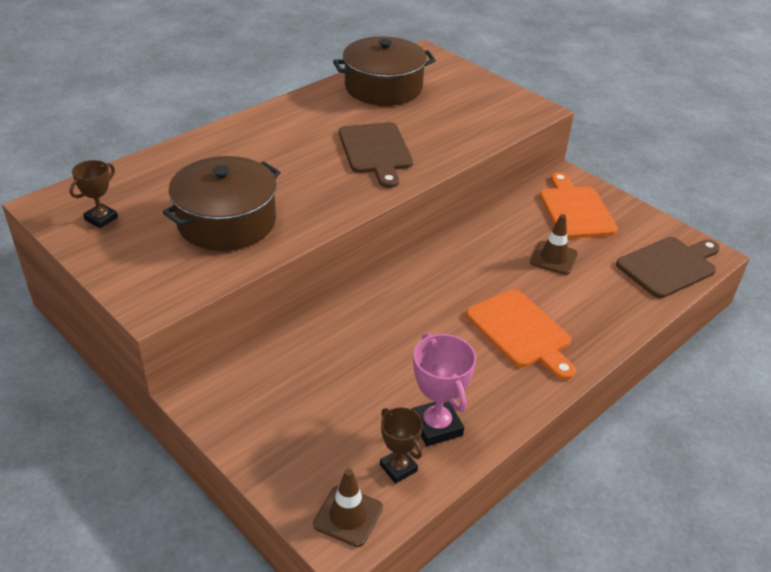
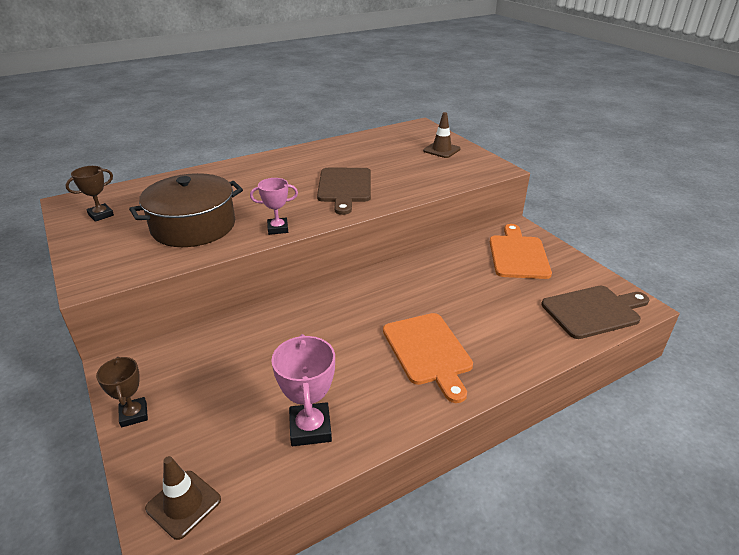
camera: 15 degrees right, 5 degrees down
(327, 214) = (278, 229): none -> pink trophy
(383, 87) = (375, 145): brown pot -> none
(398, 468) = (255, 463): brown trophy -> brown trophy (134, 414)
(553, 258) = (483, 291): brown traffic cone -> brown traffic cone (441, 150)

